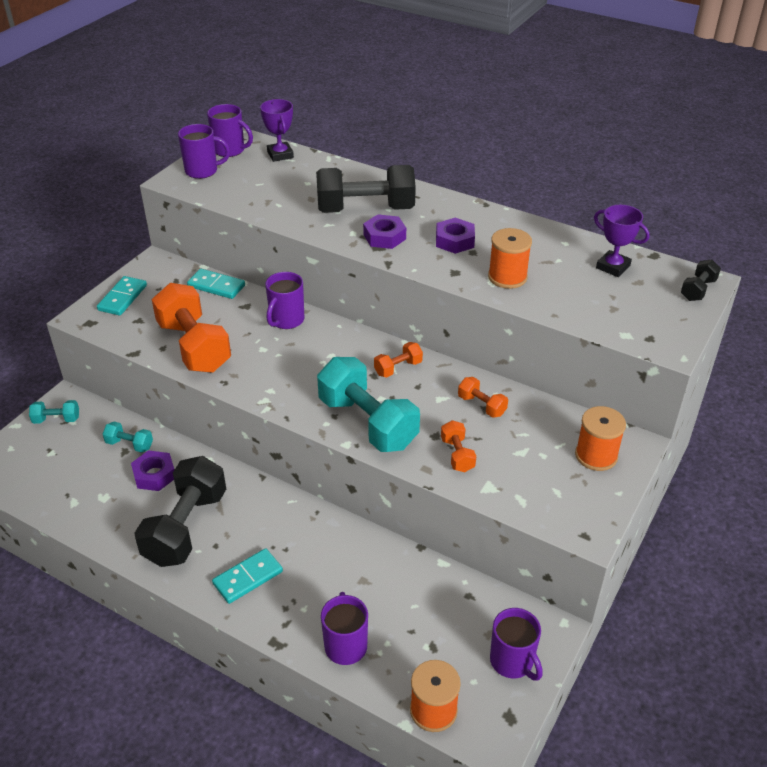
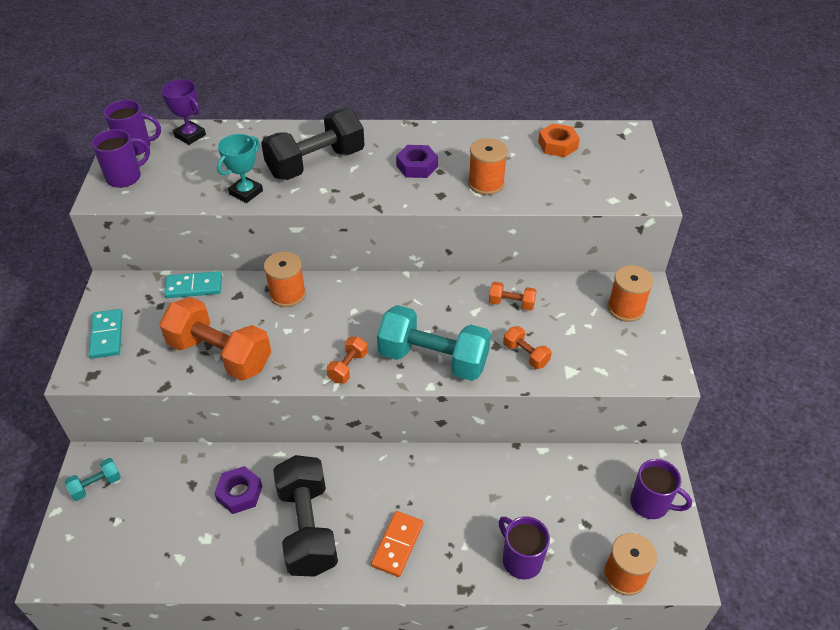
camera: 30 degrees left, 5 degrees up
(129, 445) = (192, 475): turquoise dumbbell -> none
(248, 577) = (397, 545): turquoise domino -> orange domino
(286, 214) = (246, 192): none -> turquoise trophy
(286, 320) = (287, 294): purple mug -> orange spool
(384, 237) = (354, 184): purple nut -> none
(398, 368) = (420, 299): orange dumbbell -> orange dumbbell (348, 367)
(613, 267) = (557, 145): purple trophy -> orange nut
(698, 290) = (632, 142): black dumbbell -> none

